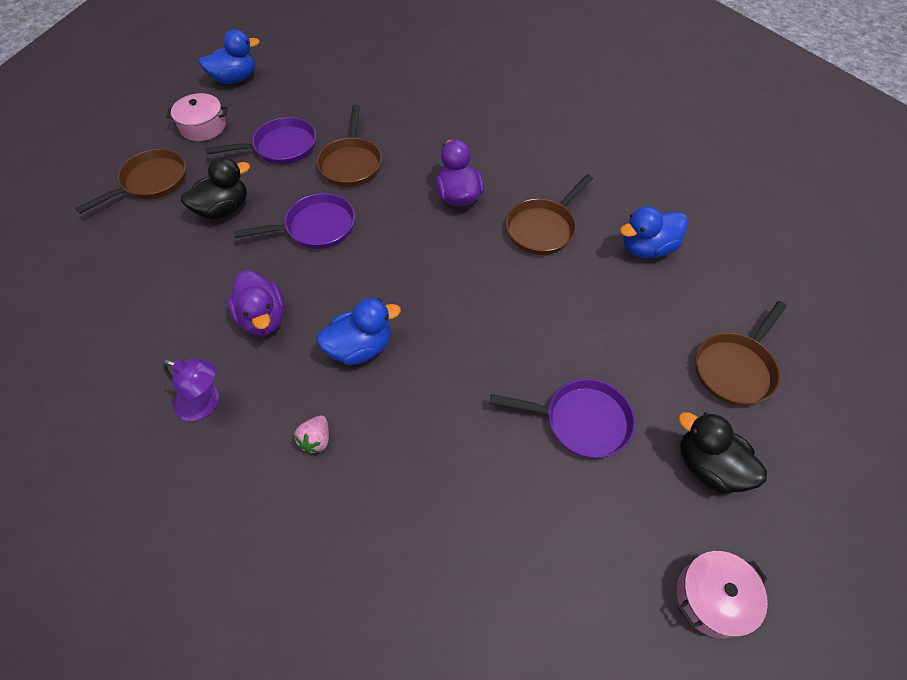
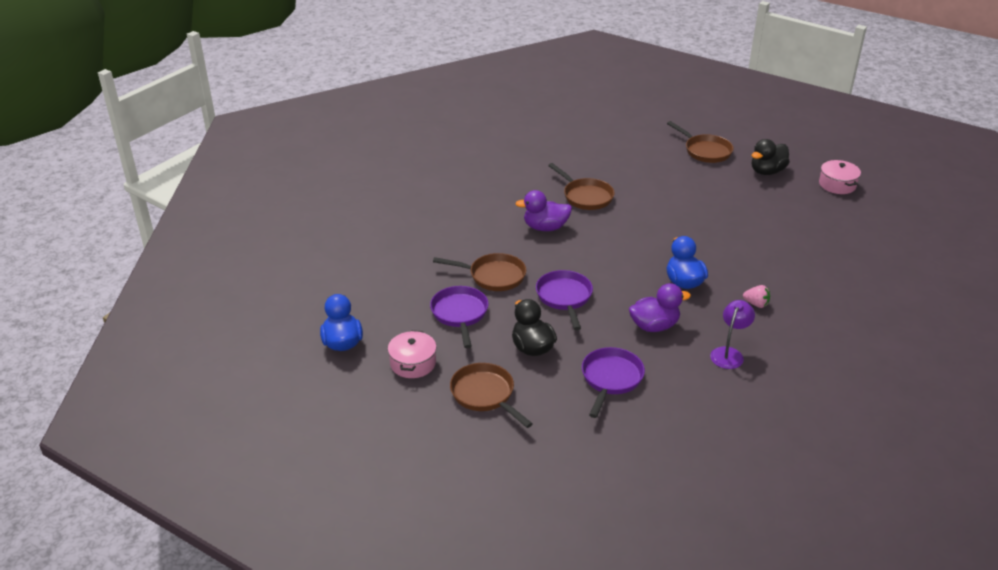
camera: 80 degrees left, 20 degrees down
(581, 421) = (740, 205): purple pan -> purple pan (611, 379)
(647, 248) = (611, 161): blue duck -> none

